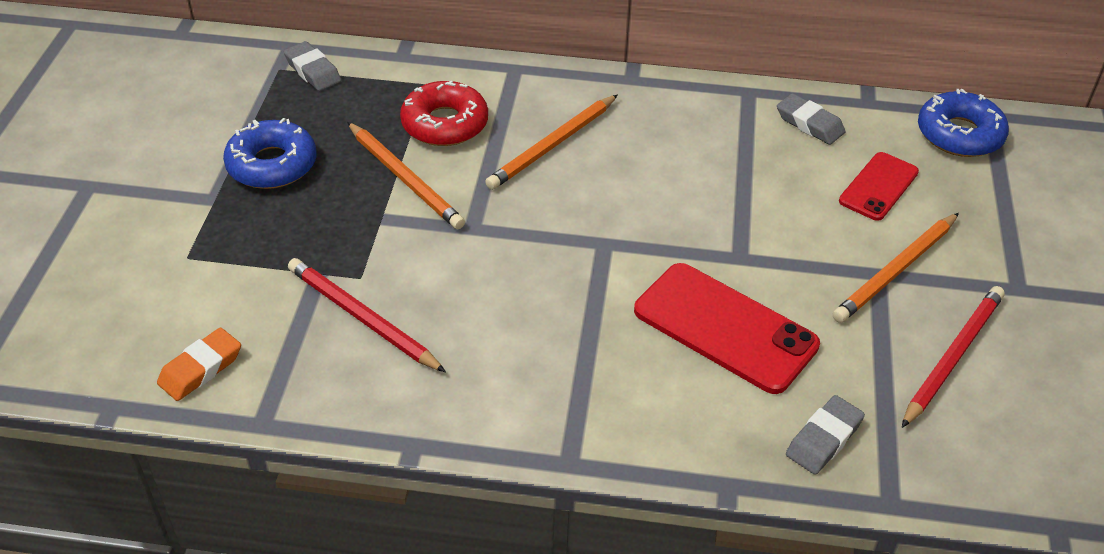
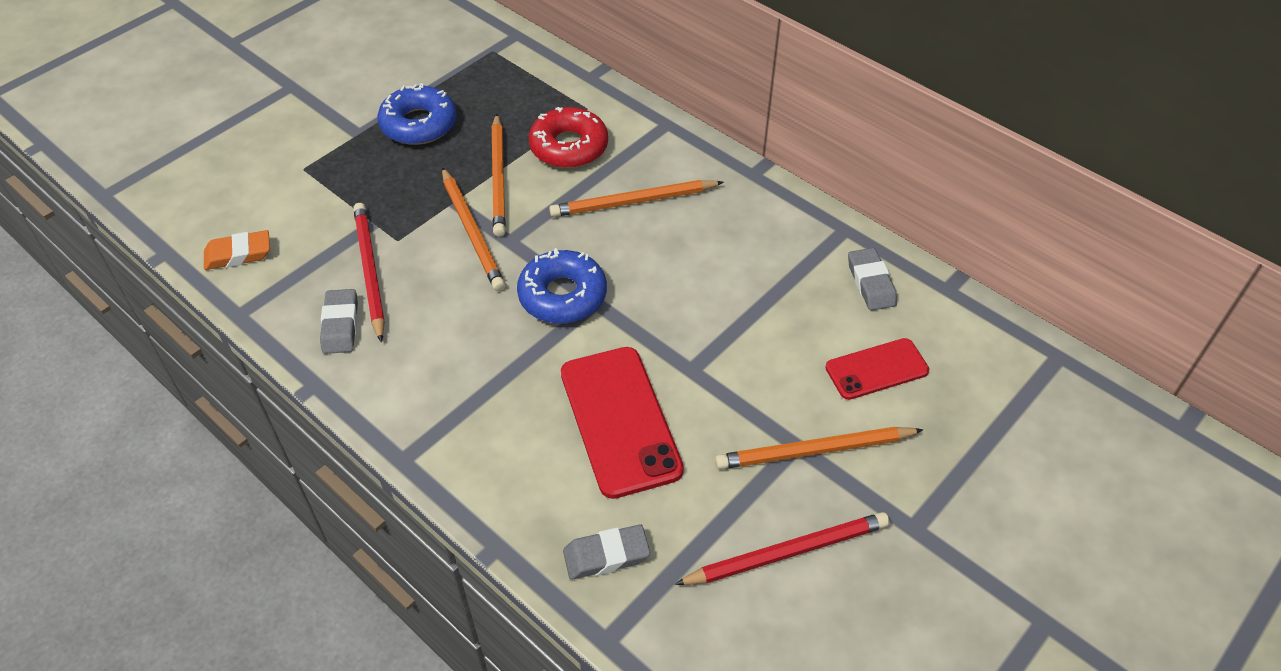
camera: 35 degrees right, 5 degrees up
(313, 71) = (514, 62): grey eraser -> grey eraser (340, 325)
(428, 236) = (472, 232): none -> orange pencil
(959, 134) = (1007, 359): blue donut -> blue donut (562, 295)

